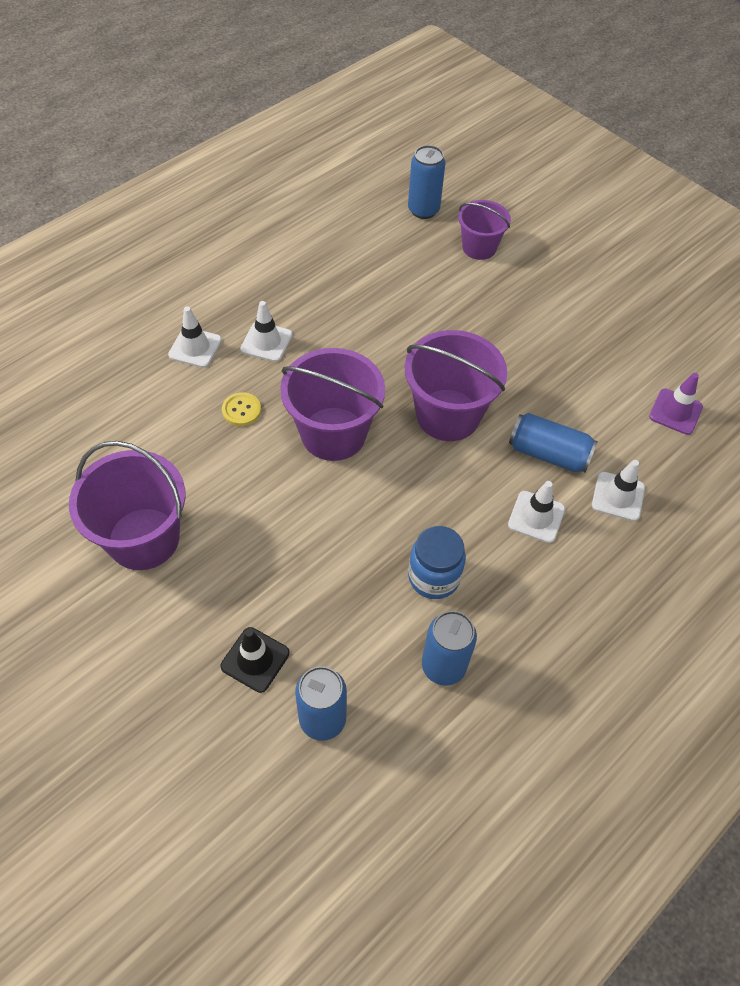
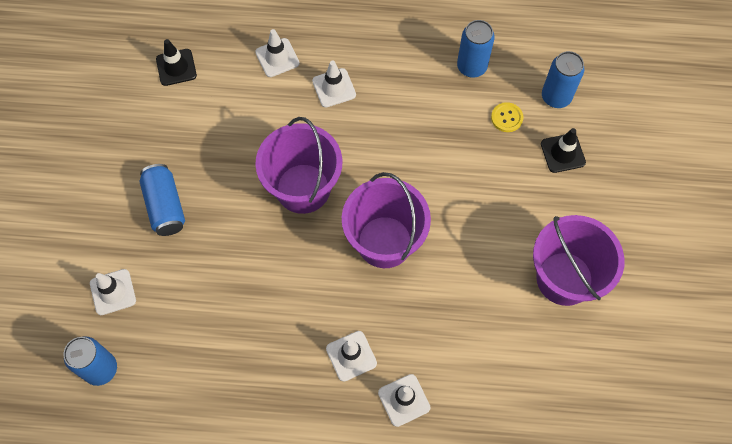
camera: 130 degrees left, 10 degrees up
(241, 410) = (423, 314): yellow button -> yellow button (506, 118)
(434, 577) = (426, 109): blue jar -> none
(479, 247) = (113, 292): purple bucket -> white traffic cone
(548, 454) = (279, 112): blue can -> blue can (165, 206)
(675, 412) = (176, 67): purple traffic cone -> black traffic cone

